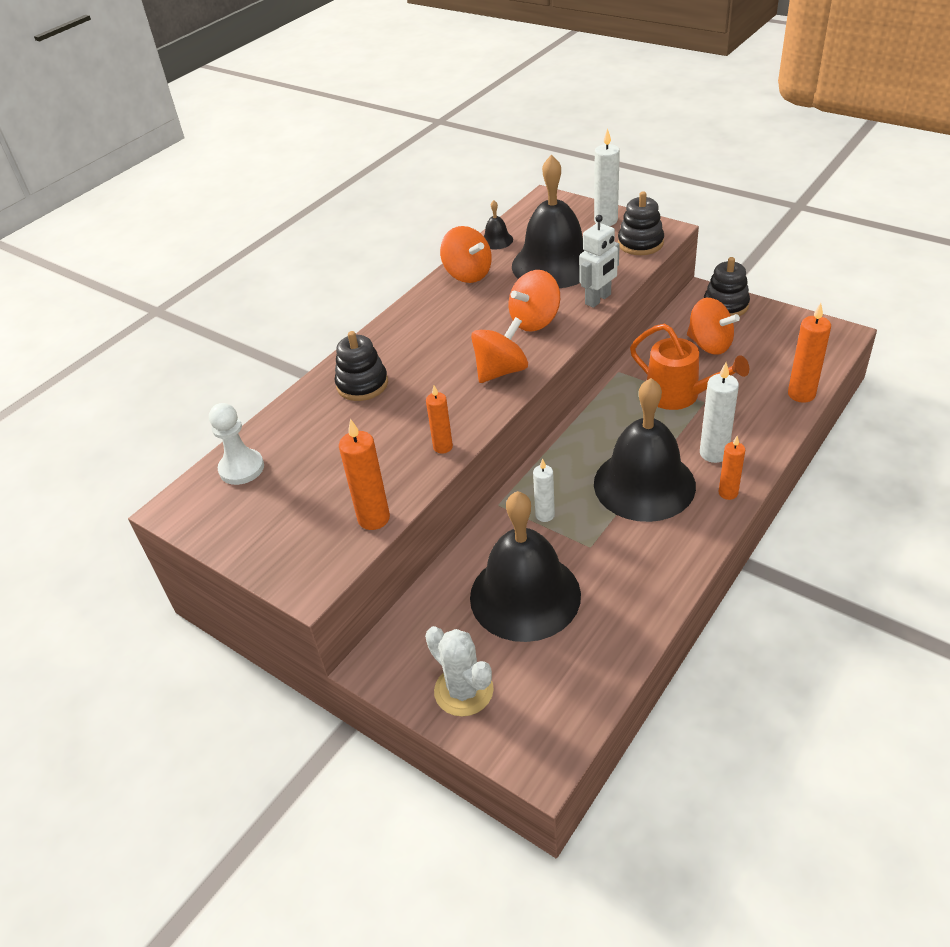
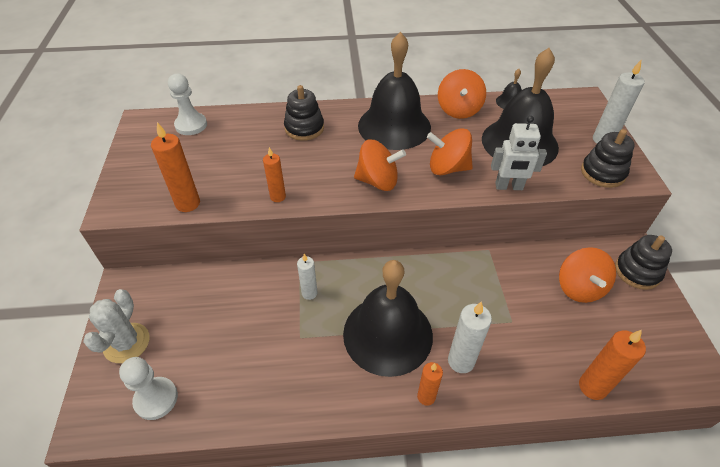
camera: 45 degrees right, 5 degrees up
(525, 595) = (228, 326): black bell -> black bell (394, 126)
(560, 690) = (156, 399): none -> white pawn
(680, 395) = (502, 301): orange watering can -> none

